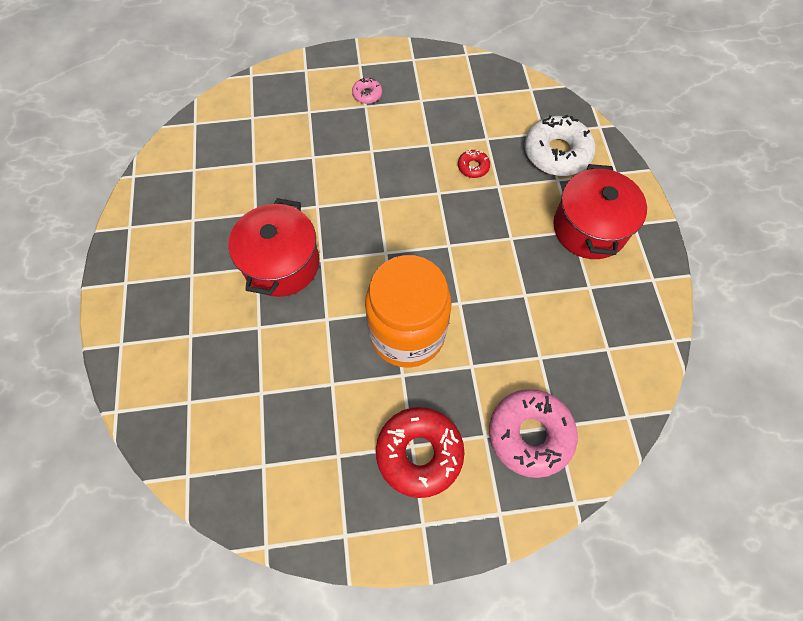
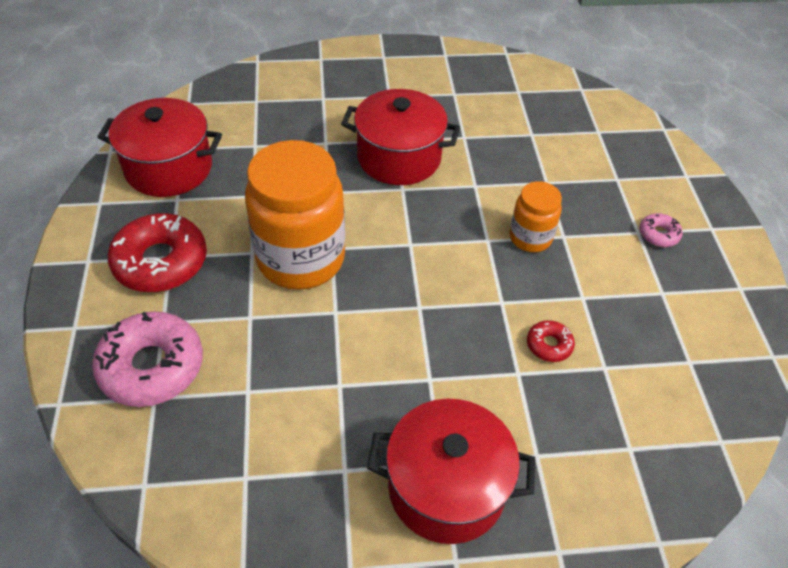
camera: 90 degrees right, 15 degrees down
(294, 474) = (169, 168): none -> red pot
(374, 171) = (530, 238): none -> orange jar
(556, 153) = (590, 462): white donut -> none

